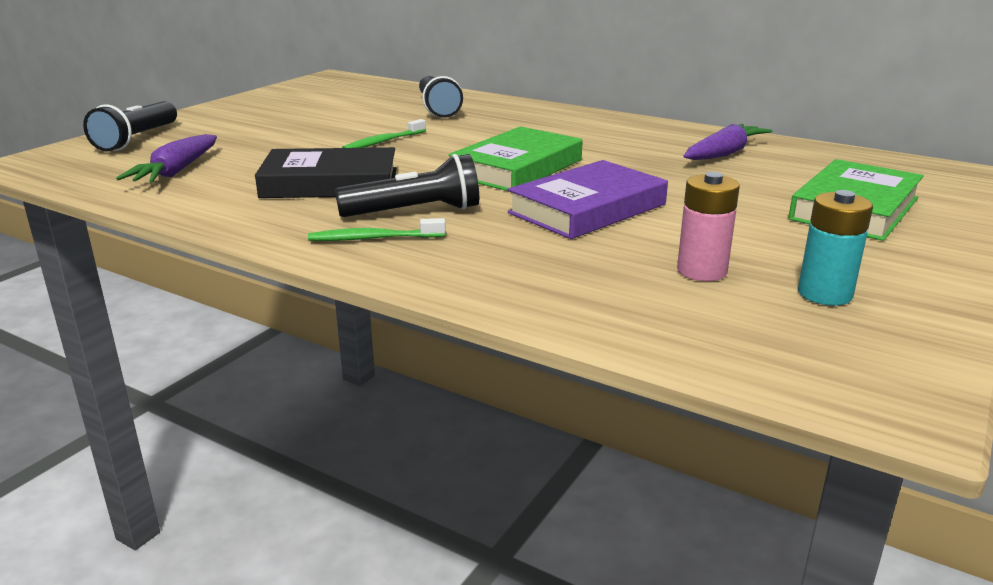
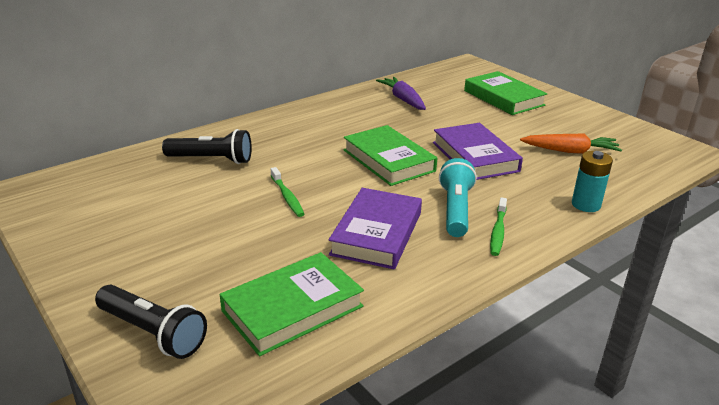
camera: 70 degrees left, 5 degrees up
(176, 171) = (292, 308): purple carrot -> green book
(330, 183) = (376, 233): black book -> purple book
(415, 212) = (455, 210): black flashlight -> turquoise flashlight
(701, 271) = (570, 151): pink battery -> orange carrot
(824, 294) = (599, 134): turquoise battery -> turquoise battery (586, 205)

